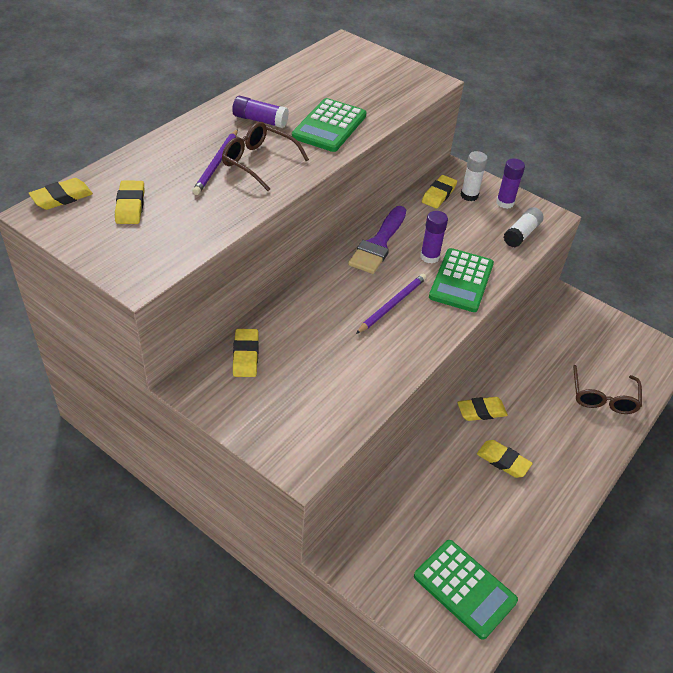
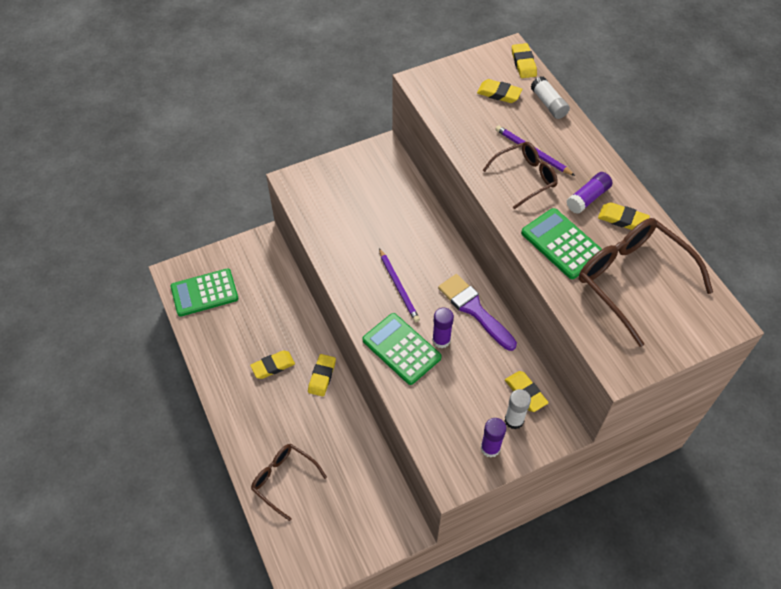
camera: 120 degrees right, 10 degrees up
(246, 356) = (393, 183): yellow eraser -> yellow eraser (622, 219)
(340, 86) = (632, 280): none -> brown glasses
(521, 234) = (438, 435): white glue stick -> white glue stick (548, 104)

